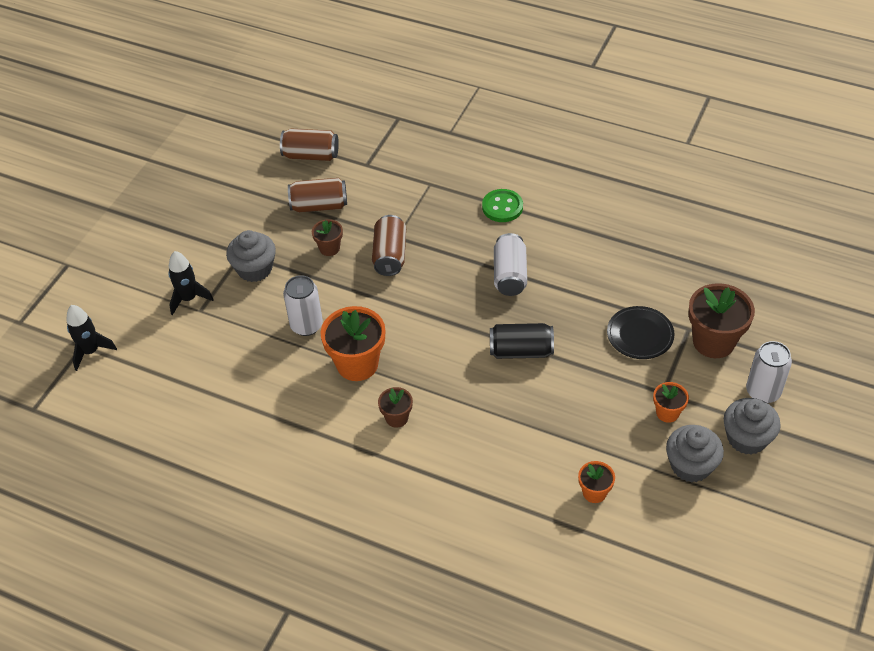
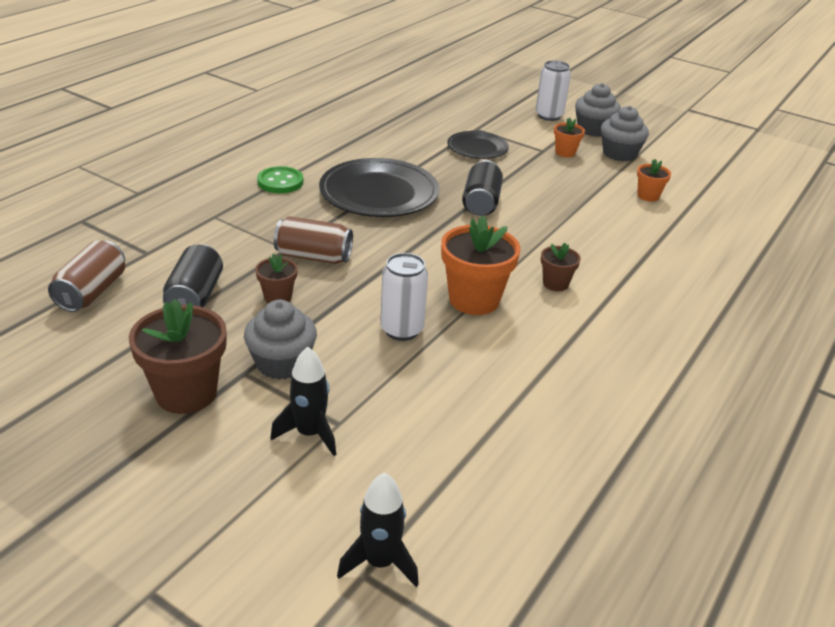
camera: 85 degrees left, 15 degrees down
(319, 205) = (195, 296): brown can -> black can
(510, 275) = (379, 193): white can -> black plate
(713, 341) = (493, 122): brown flower pot -> brown flower pot (186, 393)

